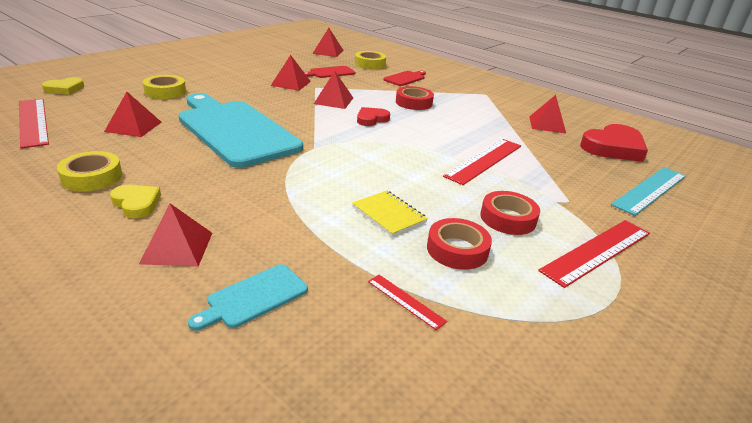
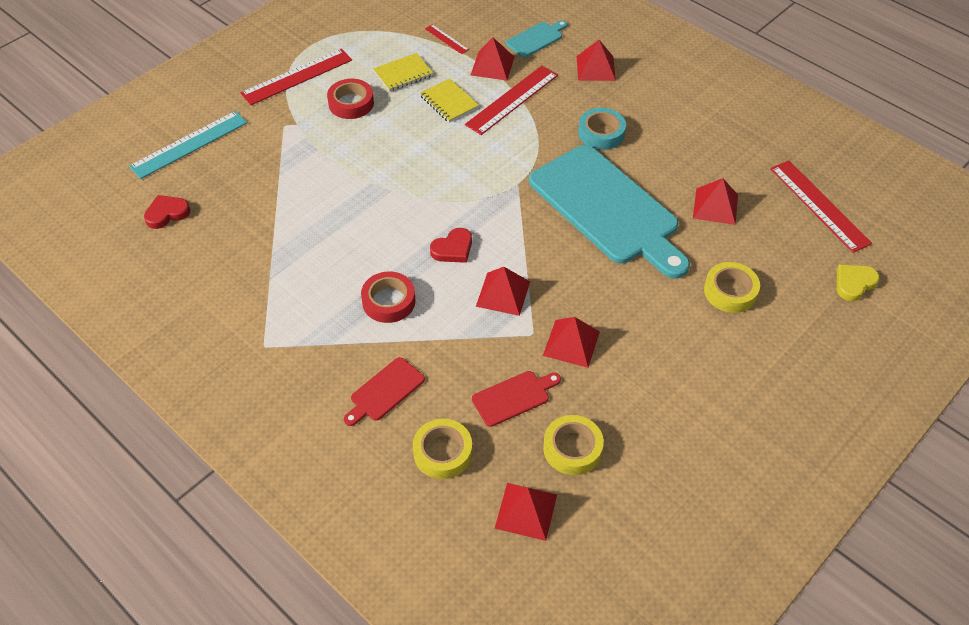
camera: 175 degrees left, 20 degrees up
(92, 177) = (698, 128): yellow tape -> yellow tape (572, 449)
(136, 203) = (645, 103): yellow heart -> none
(211, 178) = (601, 133): none -> turquoise tape
(457, 249) = (403, 74): red tape -> yellow notebook
(484, 160) = (339, 177): red ruler -> red ruler (512, 100)
(547, 124) = (218, 260): red pyramid -> red pyramid (492, 65)
(613, 147) = (167, 213): red heart -> red heart, size x0.55

